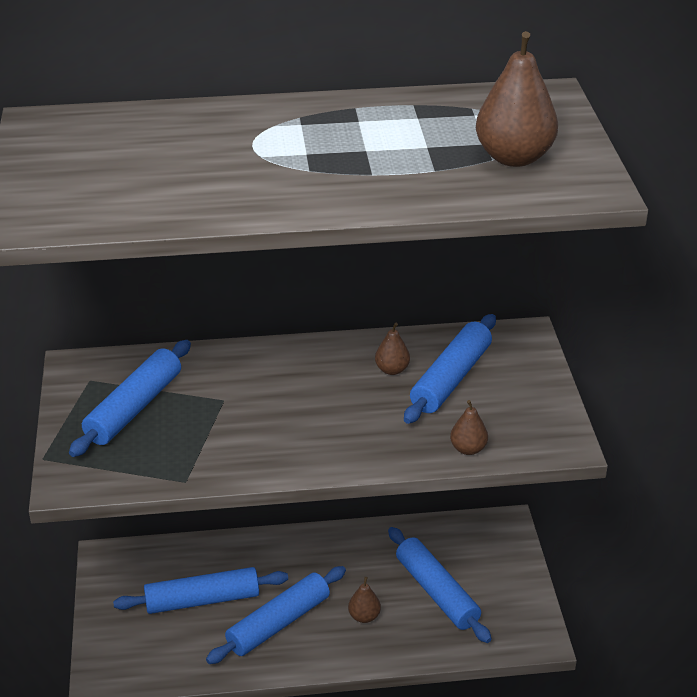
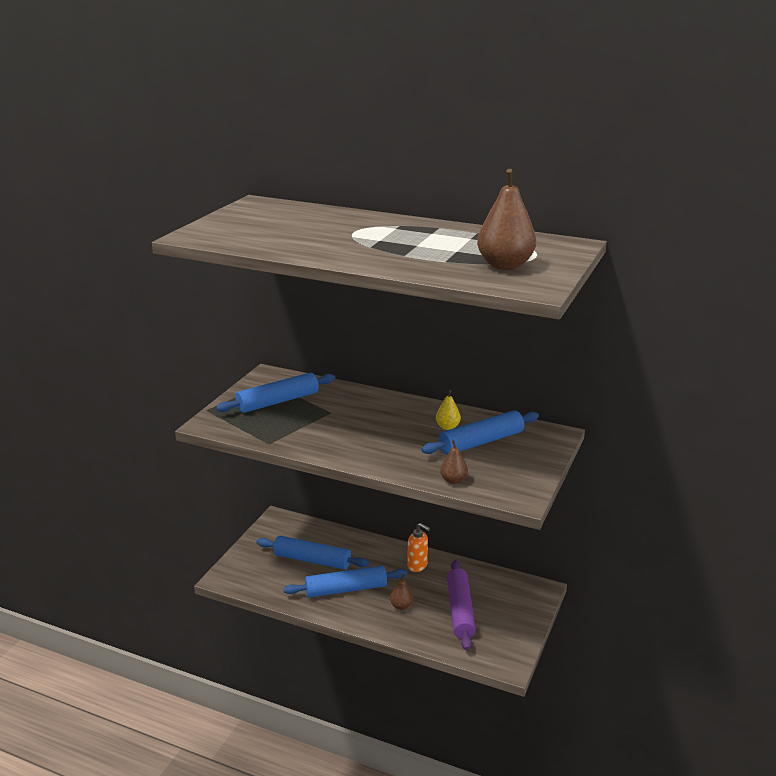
camera: 30 degrees right, 10 degrees down
(342, 552) = (417, 566): none -> orange soap dispenser
(392, 370) = (447, 427): brown pear -> yellow pear
(437, 592) = (460, 611): blue rolling pin -> purple rolling pin

